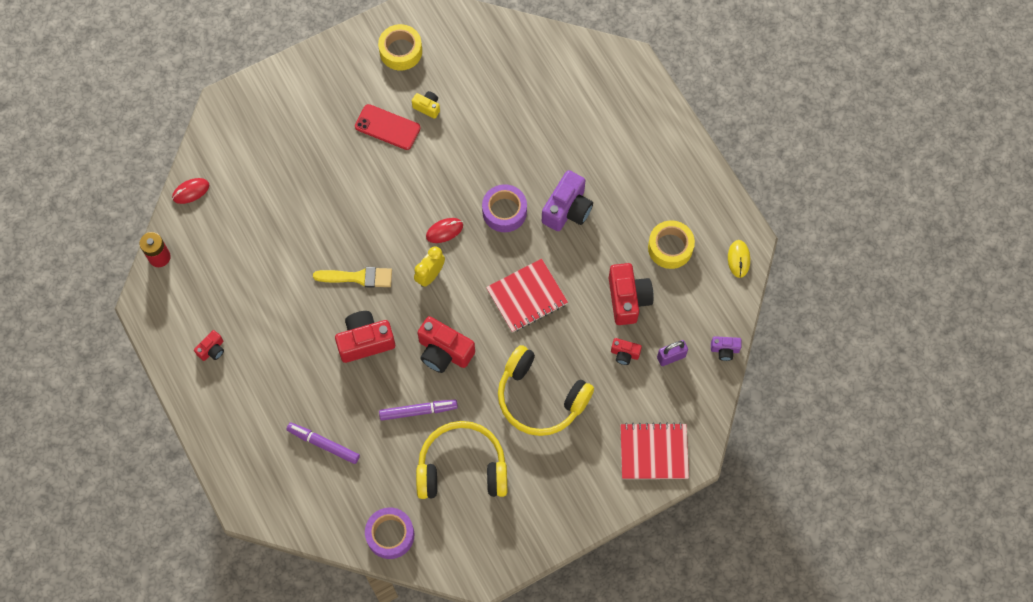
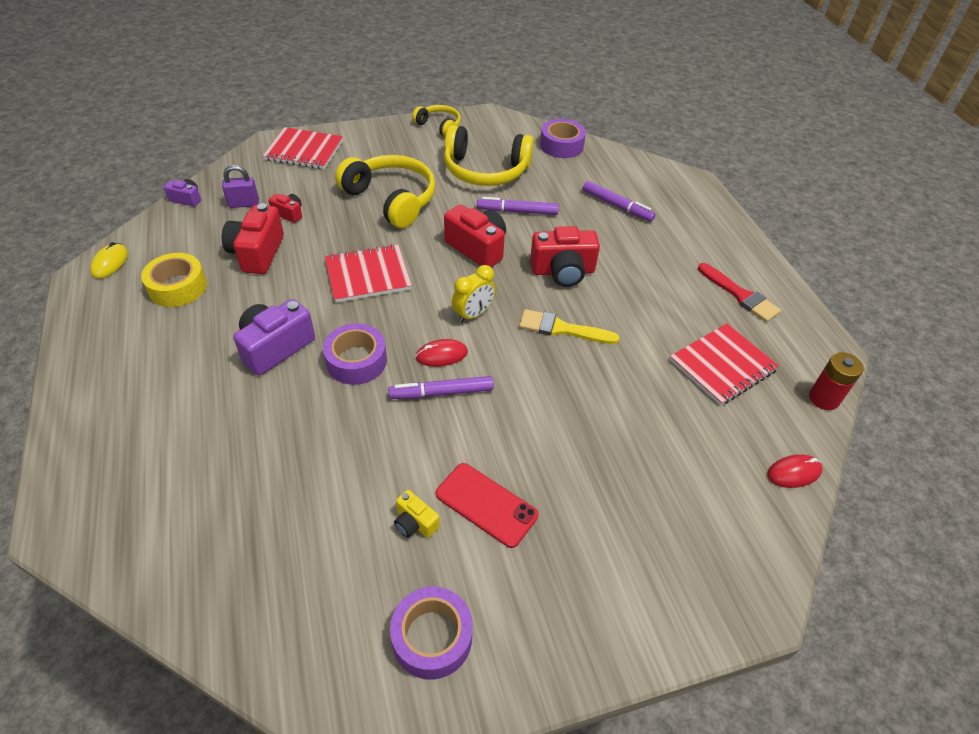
camera: 170 degrees left, 20 degrees down
(212, 350) = (740, 295): red camera -> red brush
(232, 270) = (722, 365): none -> red notebook
(401, 51) = (432, 637): yellow tape -> purple tape
(436, 199) = (441, 393): none -> purple marker
(530, 536) = (439, 126): none -> yellow headphones

